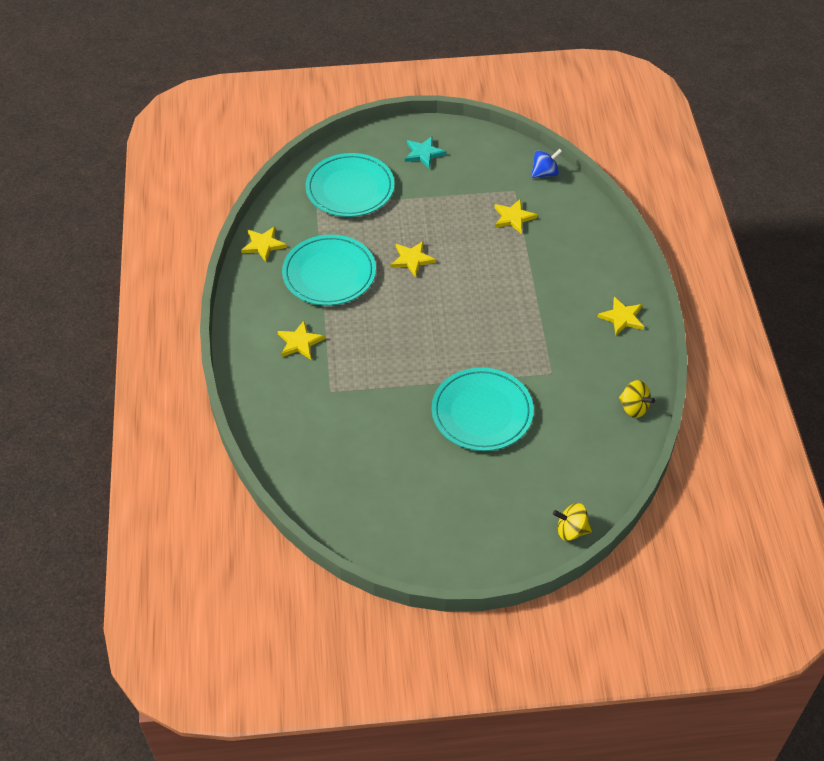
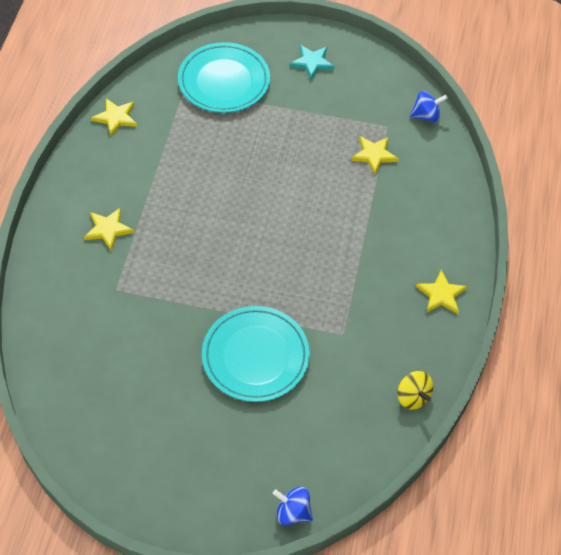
camera: 15 degrees right, 5 degrees up
(329, 274) = (166, 165): turquoise plate -> none
(412, 259) = (254, 172): yellow star -> none
(571, 530) = (293, 512): yellow spinning top -> blue spinning top

